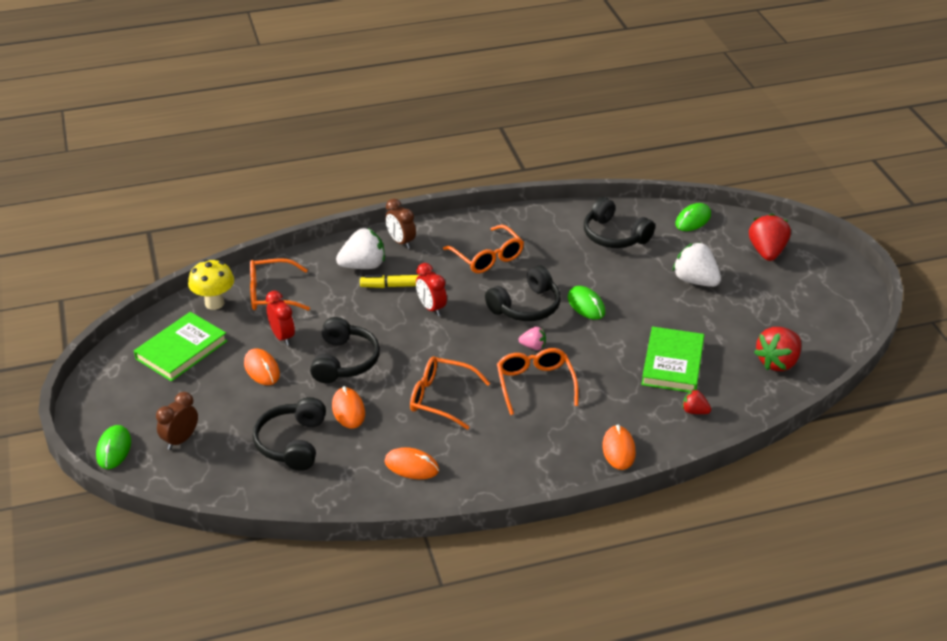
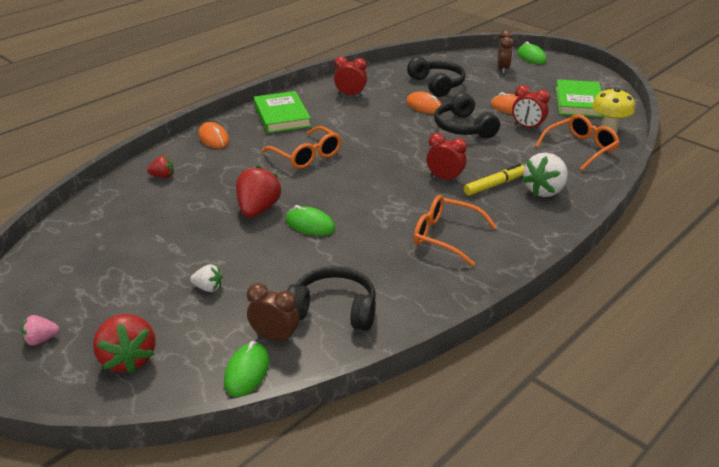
camera: 150 degrees right, 5 degrees down
(401, 242) = (543, 222): brown clock -> brown clock (275, 338)
(411, 466) = (350, 95): orange mouse -> red clock
(441, 398) = (369, 129): orange glasses -> none
(526, 306) = (365, 206): black headphones -> none
(533, 346) = (330, 178): pink strawberry -> pink strawberry (41, 340)
(673, 363) = (197, 203): green book -> green book (281, 116)
(695, 280) = (208, 288): white strawberry -> white strawberry, size x0.53
(777, 362) = (92, 235): red strawberry -> red strawberry (258, 209)

